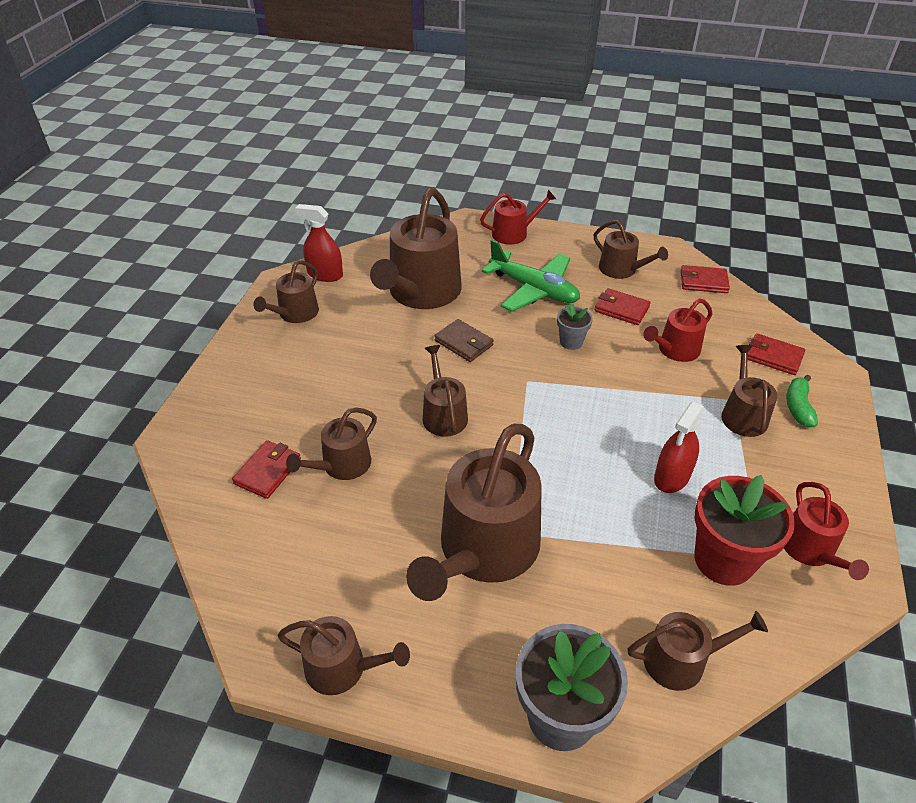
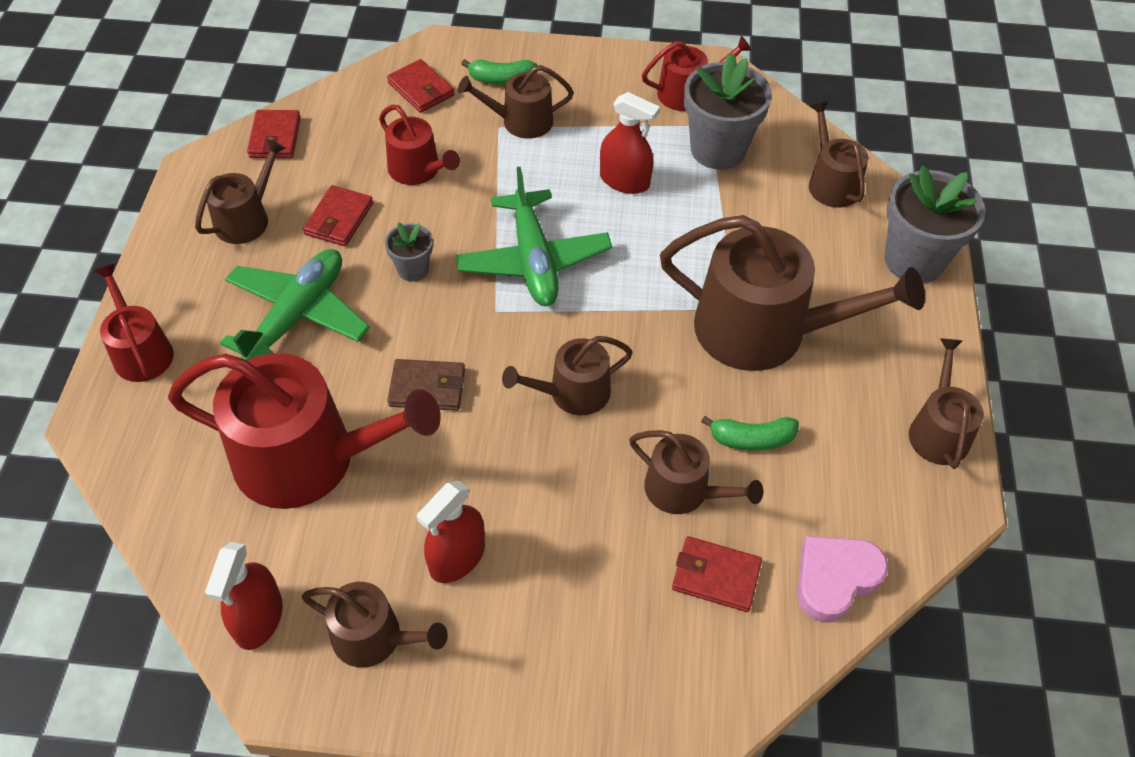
camera: 100 degrees left, 10 degrees up
(235, 544) = (835, 579): none -> pink heart
(332, 348) = (457, 557): none -> red spray bottle
(374, 516) = (751, 439): none -> green banana
(421, 293) = (309, 459): brown watering can -> red watering can
(464, 343) = (427, 387): brown wallet -> brown wallet turned 60 degrees clockwise
(577, 406) = (533, 260): none -> green plane
(723, 560) = (718, 149): red flower pot -> grey flower pot
(773, 357) = (421, 89): red wallet -> red wallet turned 60 degrees counterclockwise

